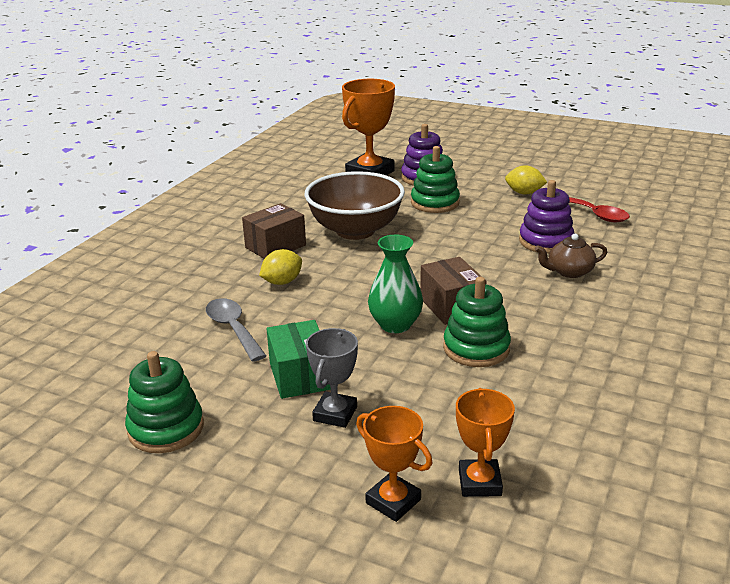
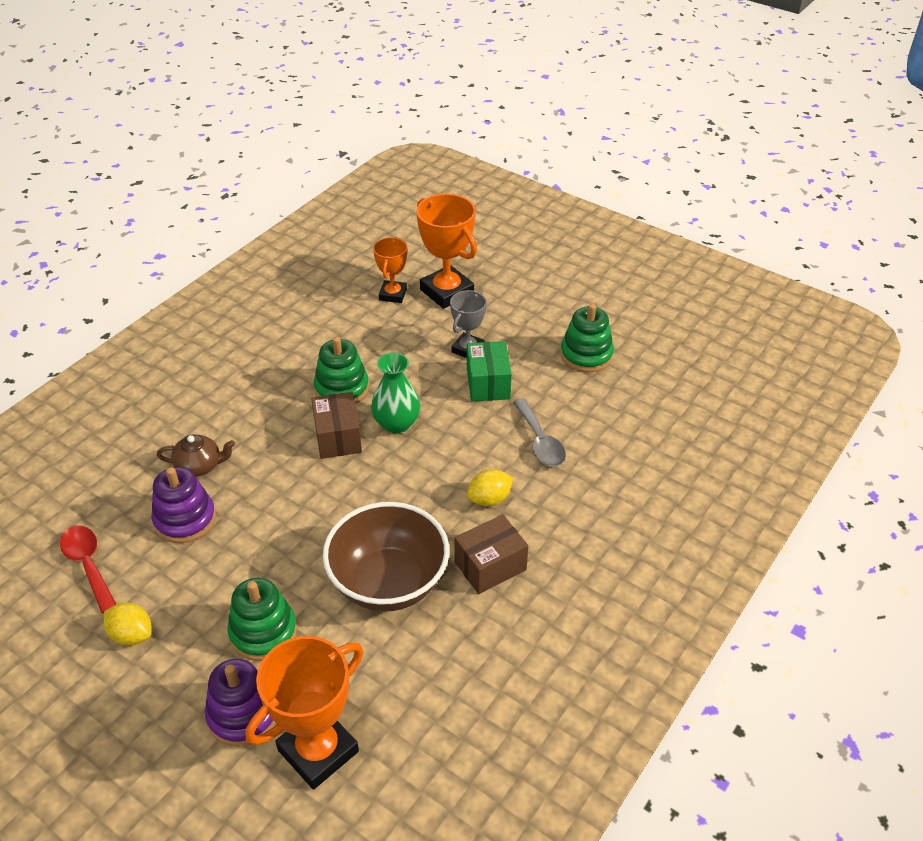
camera: 170 degrees left, 15 degrees up
(393, 501) = (447, 292): orange trophy -> orange trophy, size x1.68

